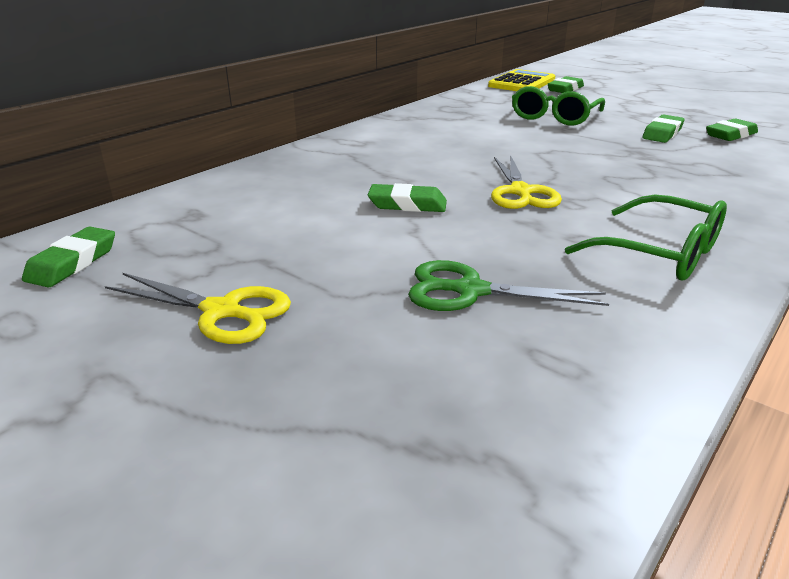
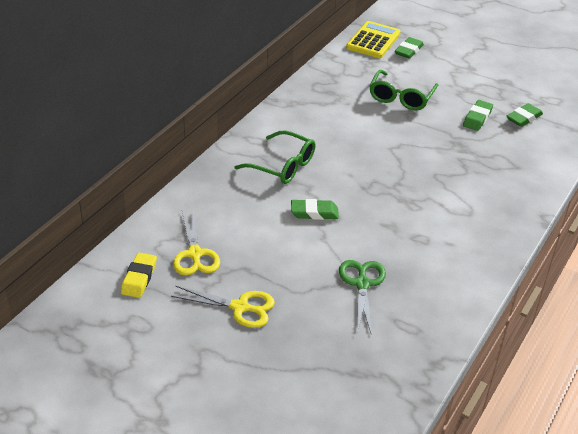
camera: 10 degrees left, 10 degrees up
(72, 263) = (139, 278): green eraser -> yellow eraser
(470, 291) = (362, 284): green scissors -> green scissors turned 90 degrees clockwise
(520, 192) = (382, 195): yellow scissors -> yellow scissors (195, 254)
(660, 253) = (461, 248): green glasses -> green glasses (283, 166)

